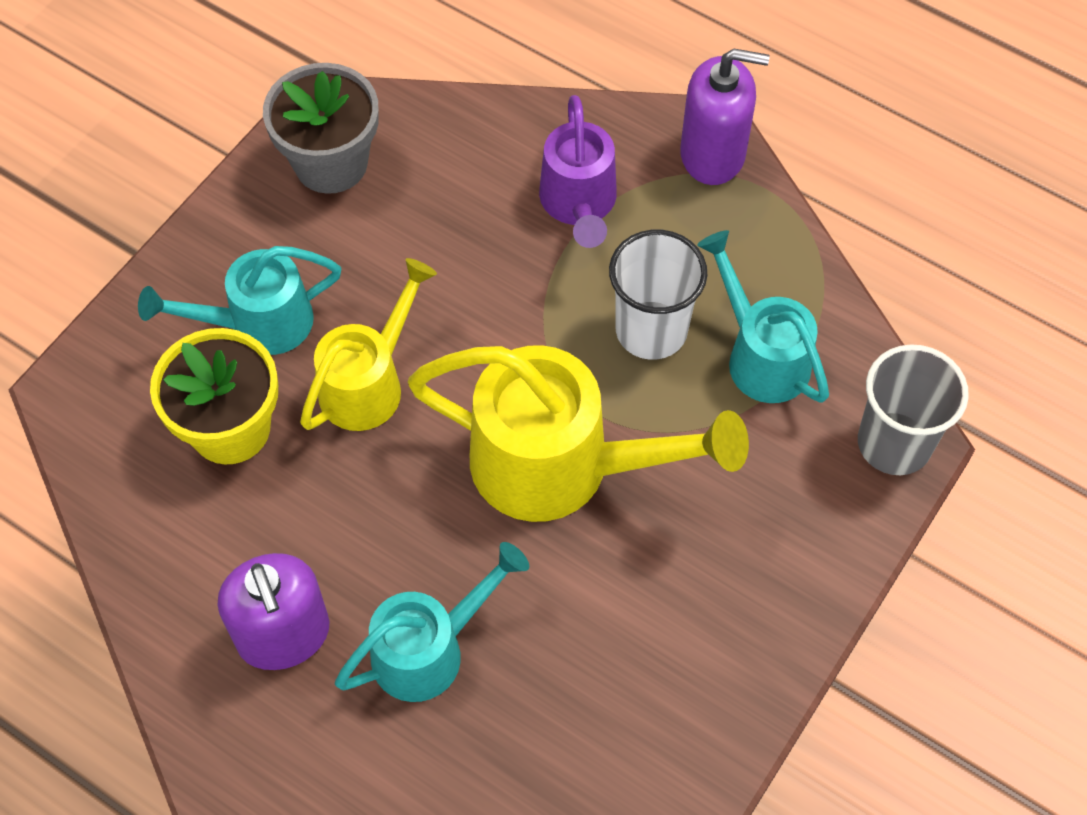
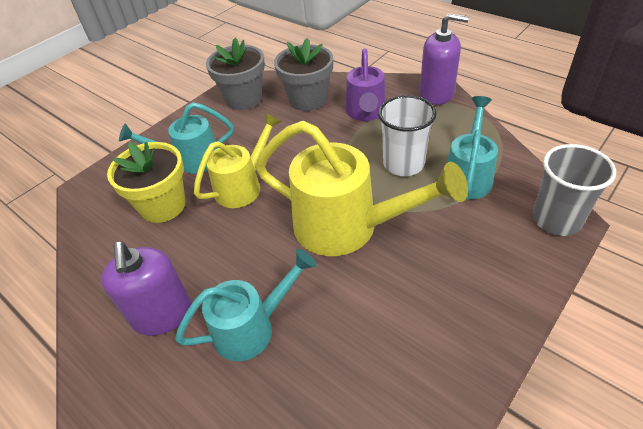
camera: 10 degrees right, 15 degrees down
(462, 167) = (308, 99): none -> grey flower pot
(761, 356) = (468, 176): turquoise watering can -> turquoise watering can turned 45 degrees clockwise

